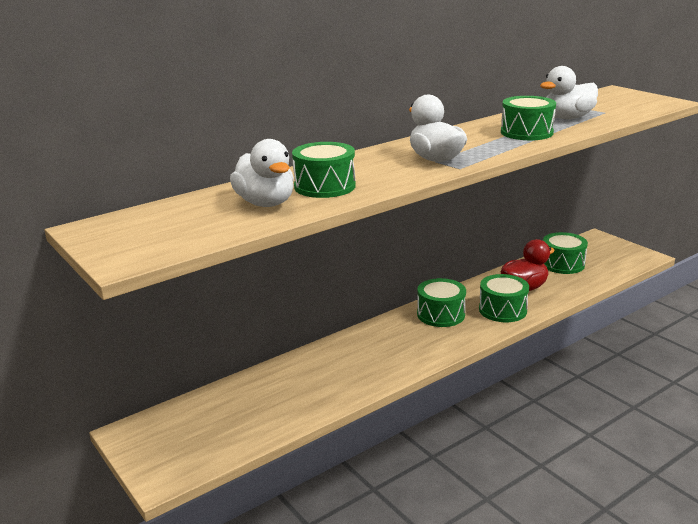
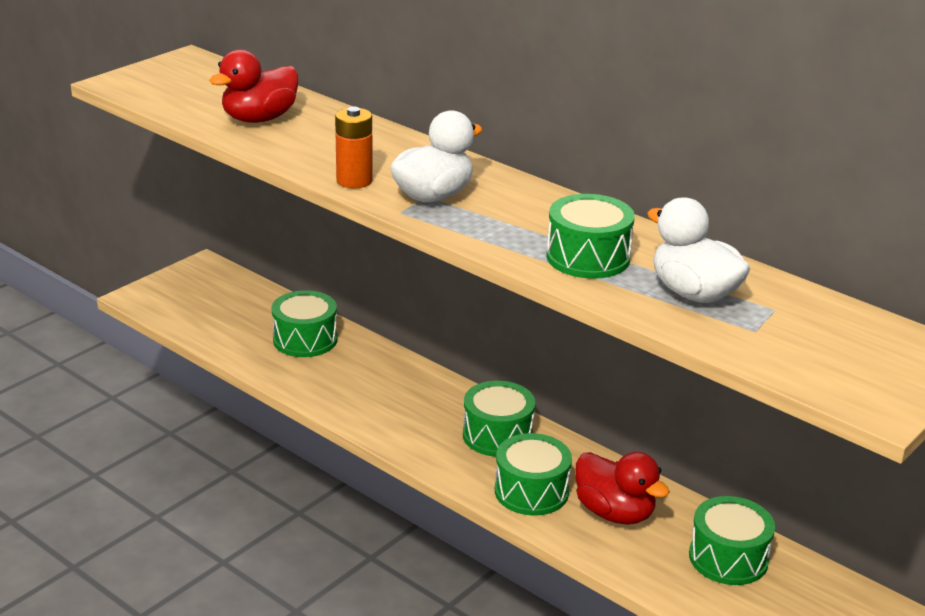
camera: 75 degrees right, 5 degrees up
(265, 203) = (259, 119): white duck -> red duck
(325, 186) = (316, 141): green drum -> green drum (305, 339)
(404, 178) = (354, 181): none -> orange battery

